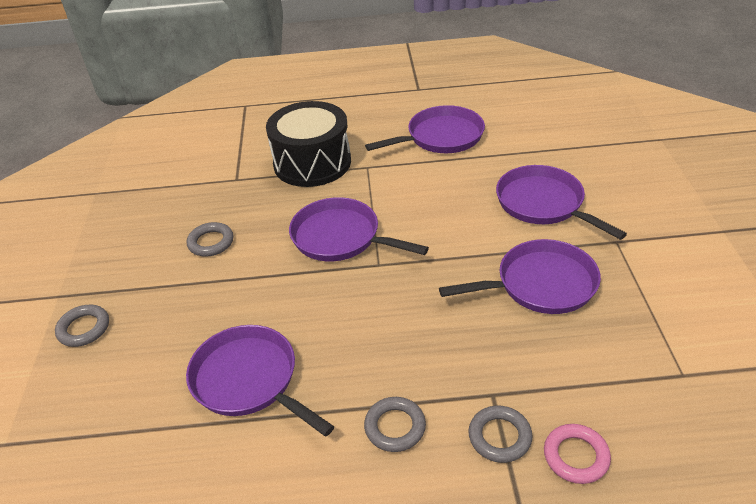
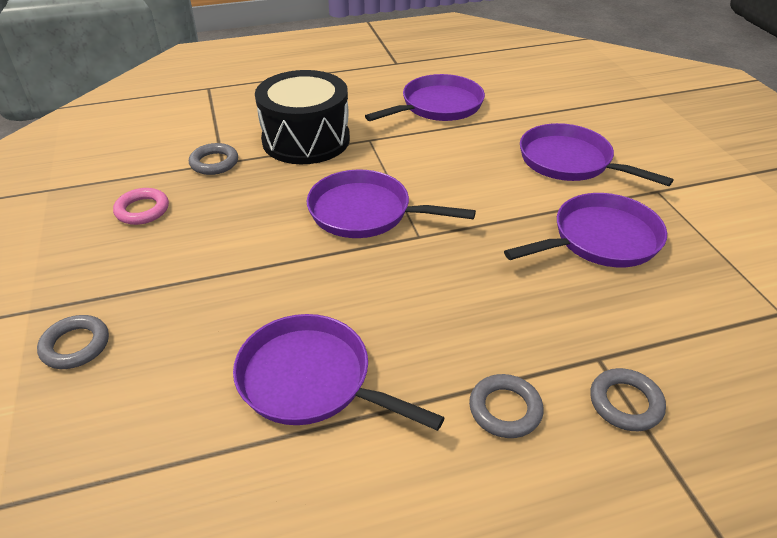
camera: 15 degrees left, 0 degrees up
(211, 242) = (213, 231): grey ring -> grey ring (214, 163)
(576, 456) = (715, 412): pink ring -> pink ring (142, 210)

